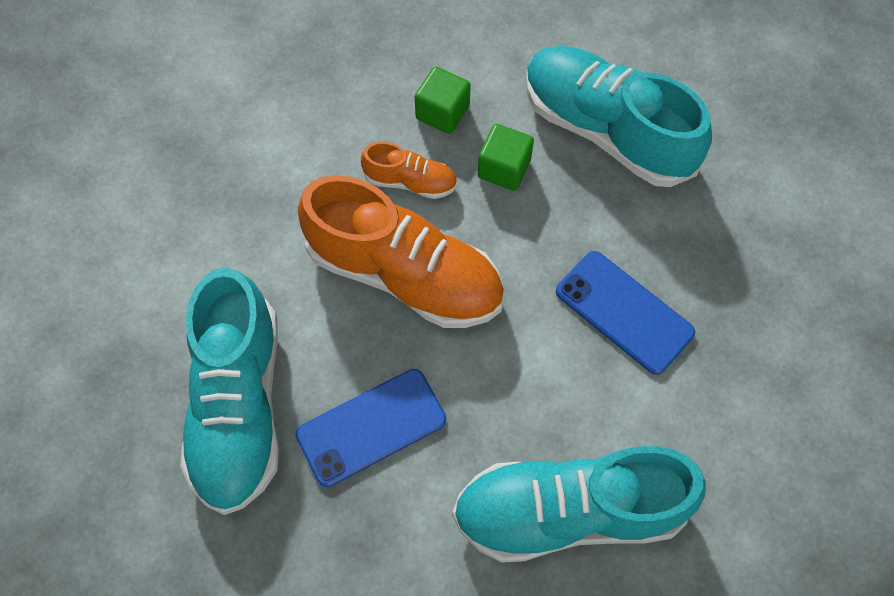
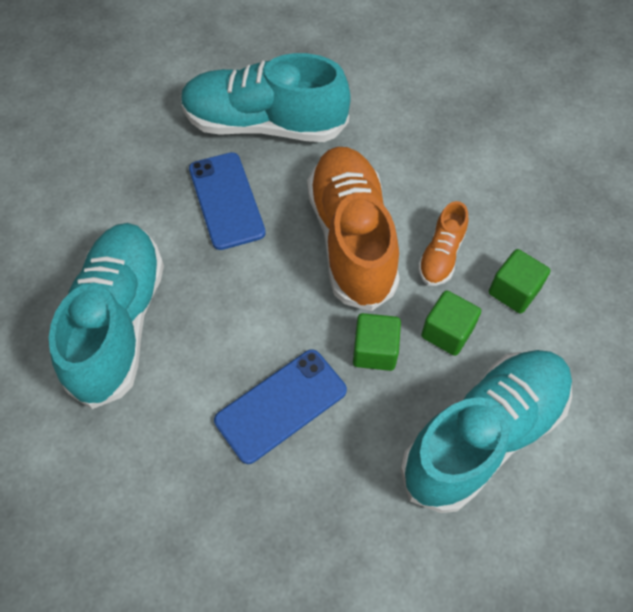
camera: 100 degrees right, 5 degrees down
(404, 274) = (351, 239): orange shoe -> orange shoe turned 135 degrees clockwise
(541, 232) = (375, 351): none -> green cube

